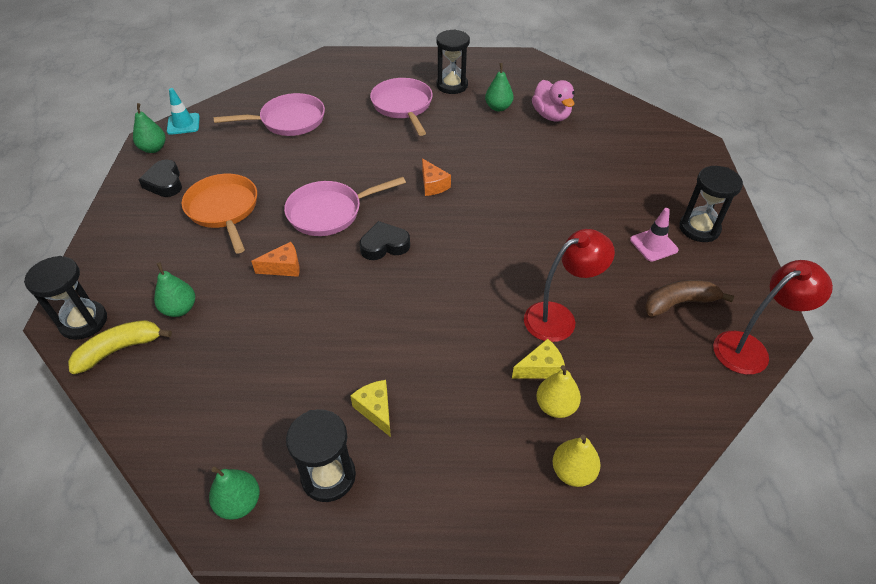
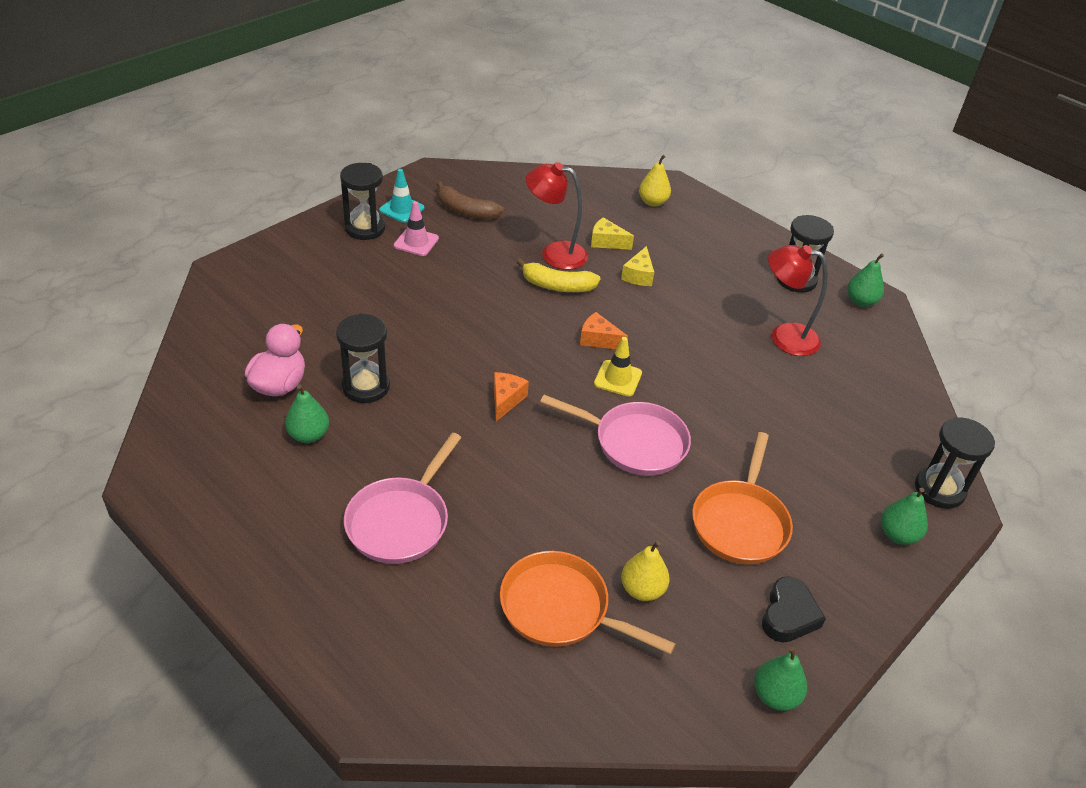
camera: 140 degrees left, 5 degrees down
(120, 349) = (911, 443): yellow banana -> yellow banana (557, 286)
(180, 309) = (843, 444): green pear -> green pear (897, 535)
(183, 124) = (706, 720): turquoise traffic cone -> turquoise traffic cone (401, 209)
(283, 267) = (724, 419): orange cheese -> orange cheese (598, 340)
(288, 121) = (561, 608): pink pan -> orange pan
(376, 410) = (737, 289): yellow cheese -> yellow cheese (638, 275)
(384, 245) = (618, 378): black heart -> yellow traffic cone
(452, 85) = (301, 508): black hourglass -> black hourglass (366, 386)
(555, 406) = (623, 225): yellow pear -> yellow pear (642, 589)
(750, 348) = (469, 174): red lamp -> red lamp (784, 337)

